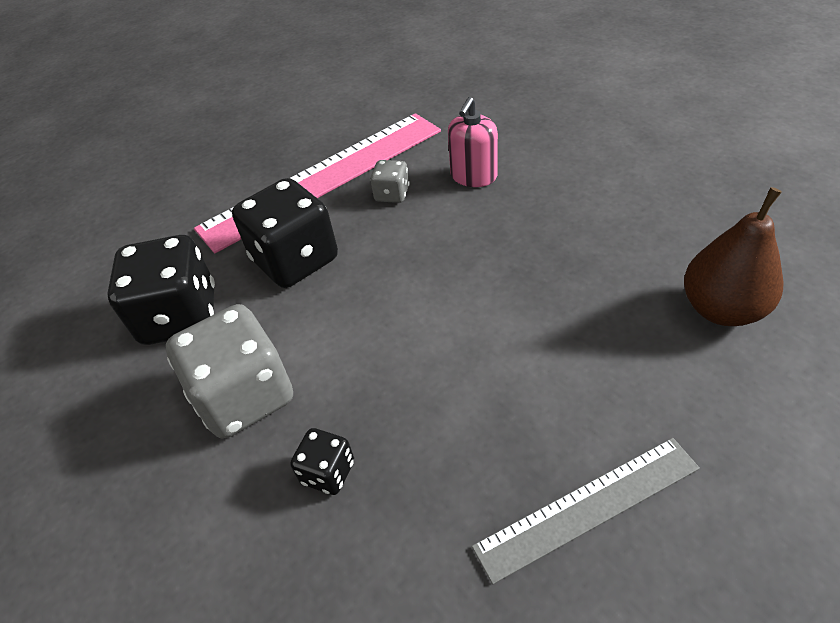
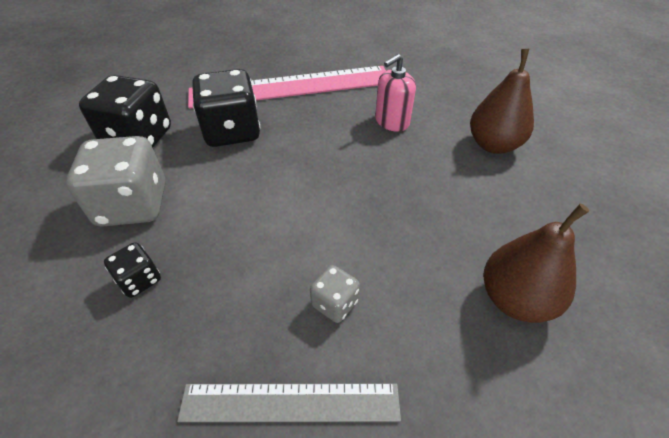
camera: 20 degrees right, 0 degrees up
(392, 194) = (326, 113): grey dice -> grey dice (334, 303)
(597, 161) = (493, 145): none -> brown pear

